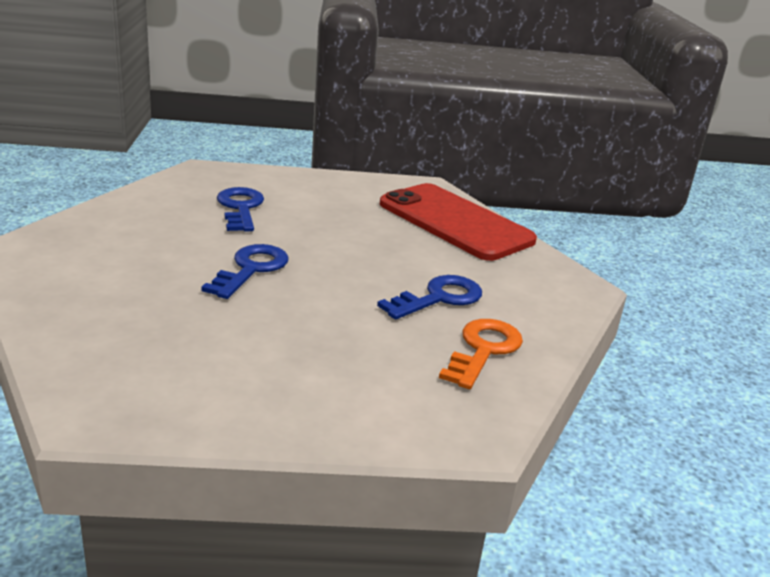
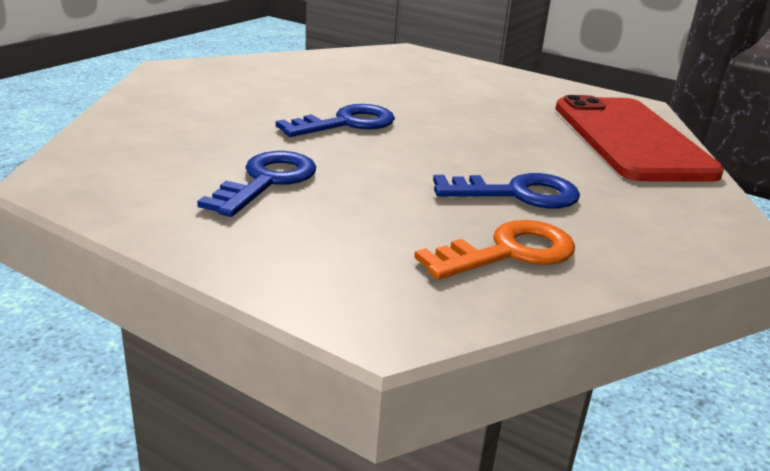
camera: 35 degrees right, 0 degrees up
(240, 208) = (402, 81): blue key -> blue key (267, 181)

